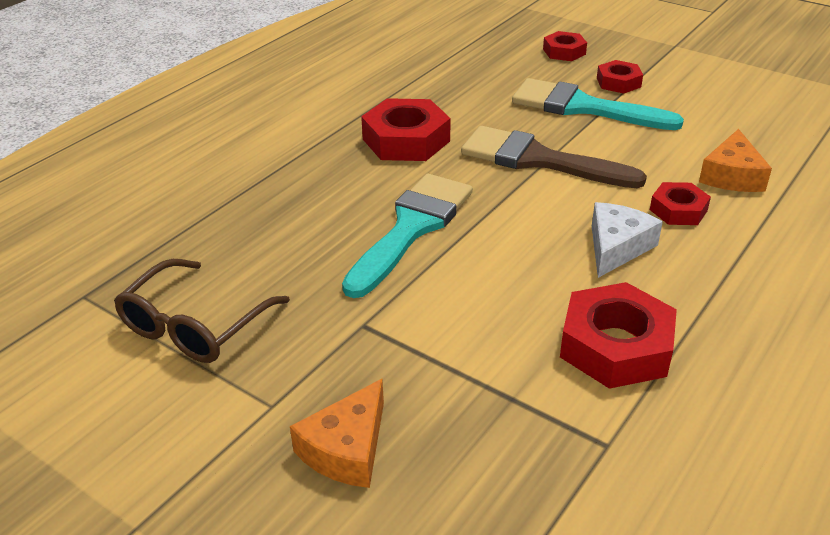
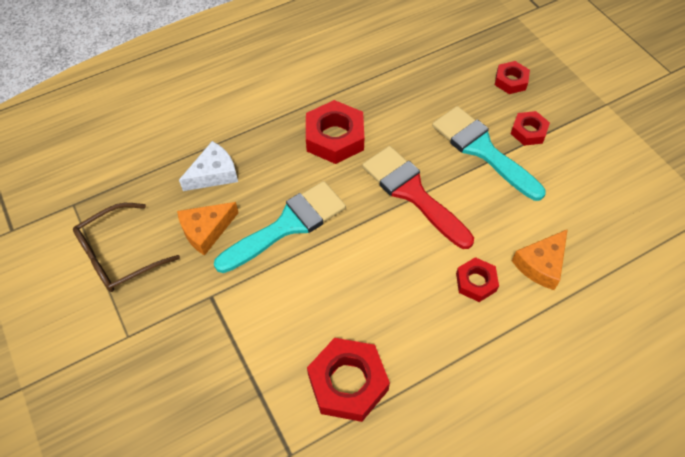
camera: 25 degrees right, 20 degrees up
(347, 449) = (149, 387): orange cheese -> orange cheese (206, 230)
(538, 160) = (412, 193): brown brush -> red brush
(616, 247) = (408, 298): white cheese -> white cheese (214, 173)

